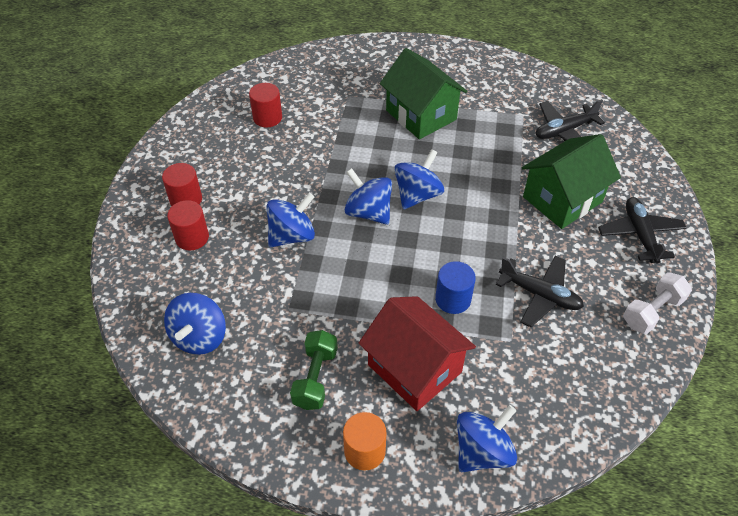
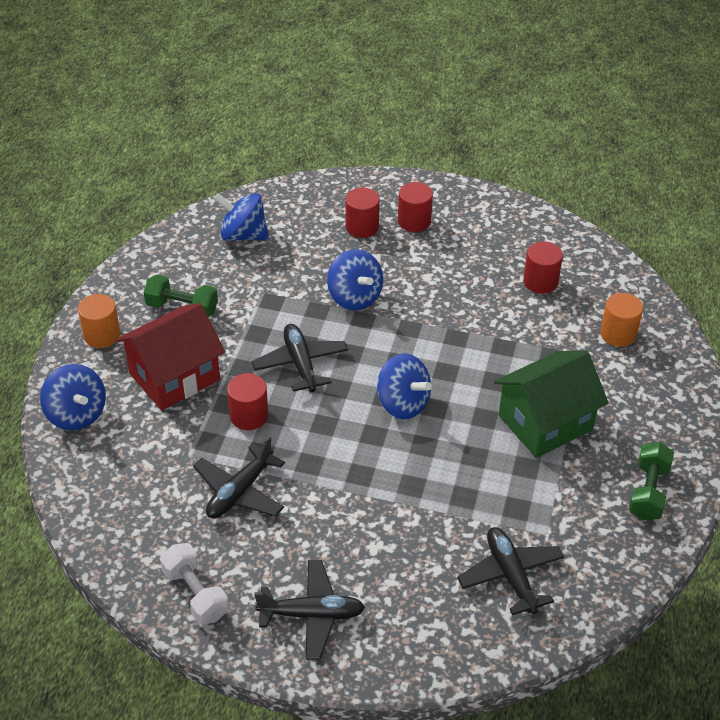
camera: 95 degrees right, 5 degrees down
(324, 78) = (618, 334): none -> orange cylinder
(368, 212) = (380, 359): blue spinning top -> none
(382, 268) = (300, 364): none -> black plane
(453, 299) = (249, 416): blue cylinder -> red cylinder
(472, 68) = (648, 492): none -> green dumbbell
(562, 199) = (381, 544): green house -> none

